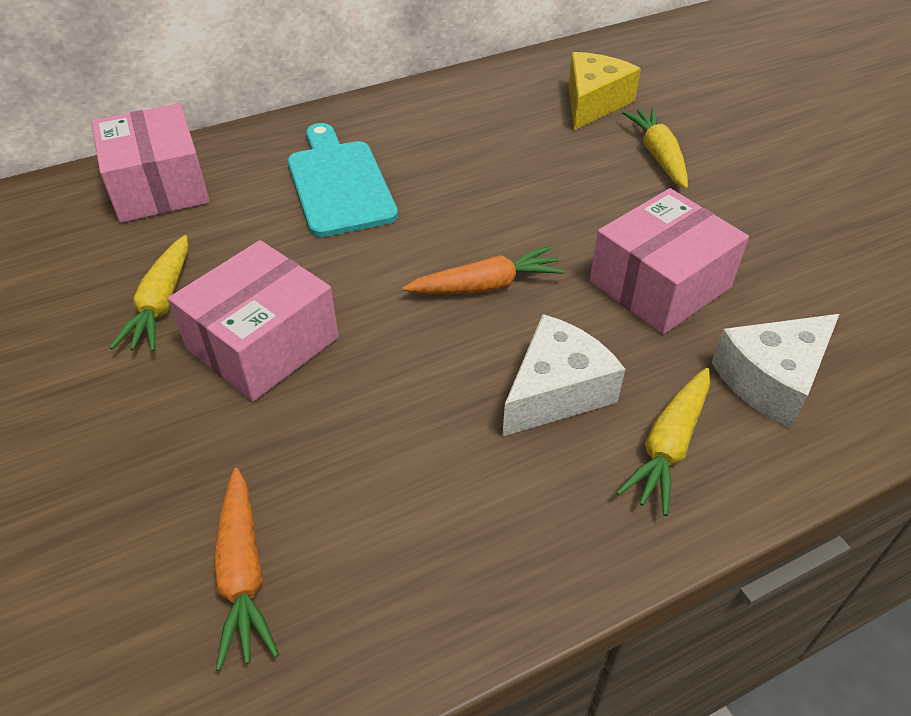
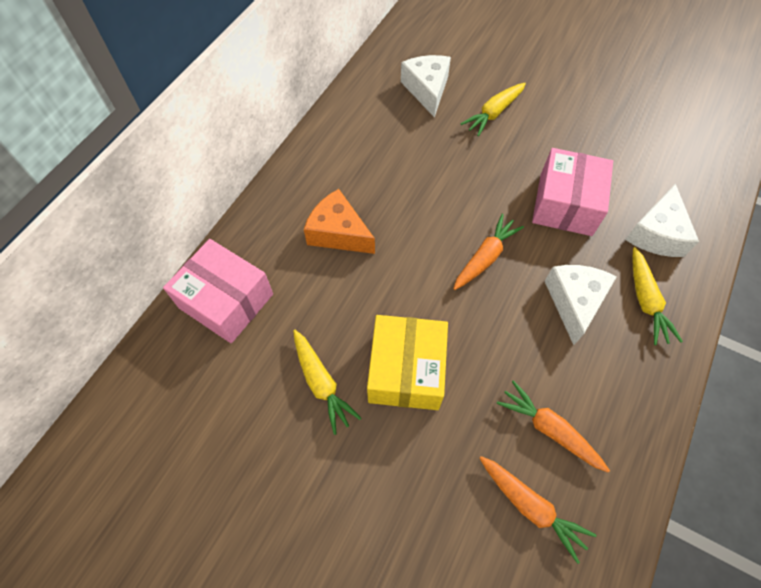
camera: 35 degrees left, 15 degrees up
(263, 343) = (406, 370): pink box -> yellow box
(339, 184) = (338, 233): turquoise cutting board -> orange cheese
(364, 506) = (549, 429): none -> orange carrot
(593, 103) = (427, 90): yellow cheese -> white cheese
(658, 156) = (493, 113): yellow carrot -> yellow carrot turned 90 degrees counterclockwise

